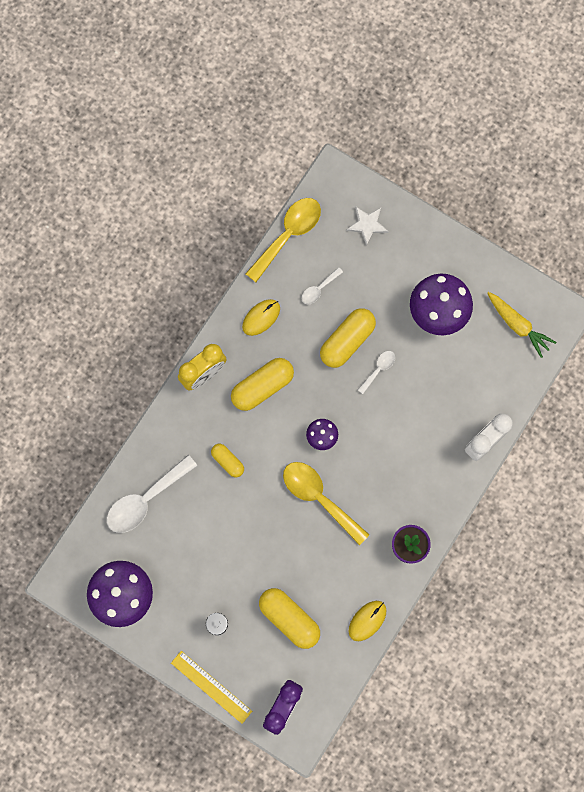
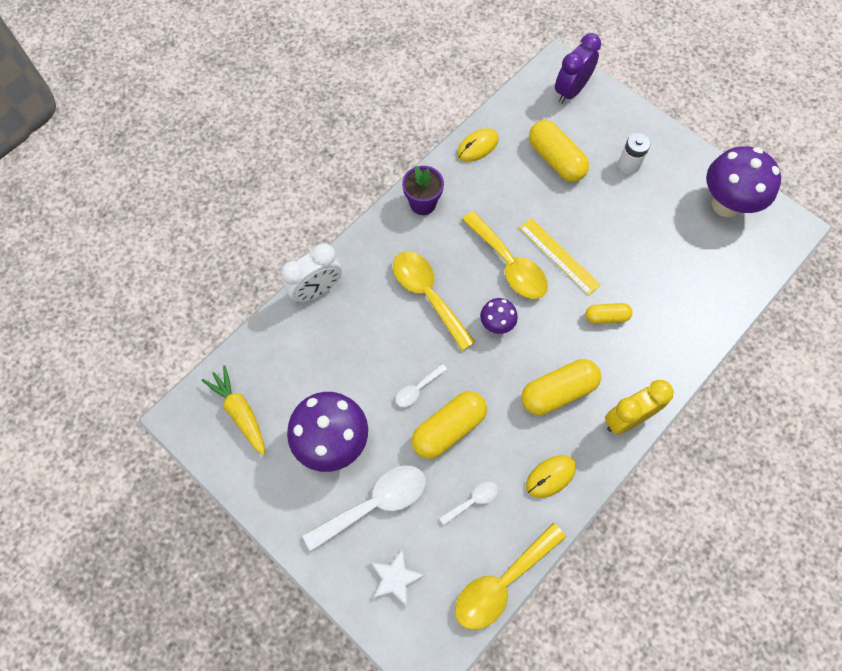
camera: 170 degrees left, 10 degrees down
(145, 499) = (701, 292): white spoon -> white spoon (374, 504)
(211, 686) = (639, 116): yellow ruler -> yellow ruler (559, 256)
(227, 461) = (606, 317): yellow capsule -> yellow capsule turned 60 degrees counterclockwise
(385, 455) = (428, 295): none -> yellow spoon

